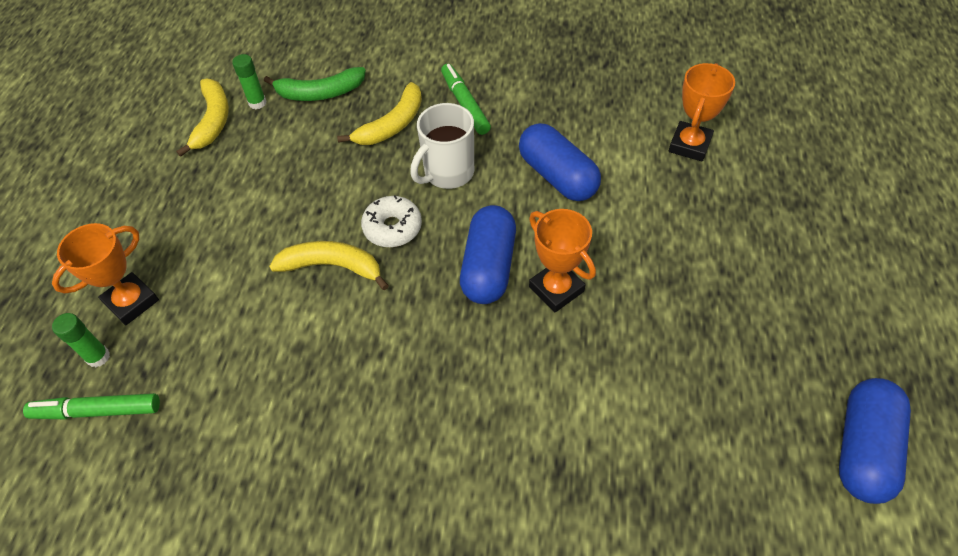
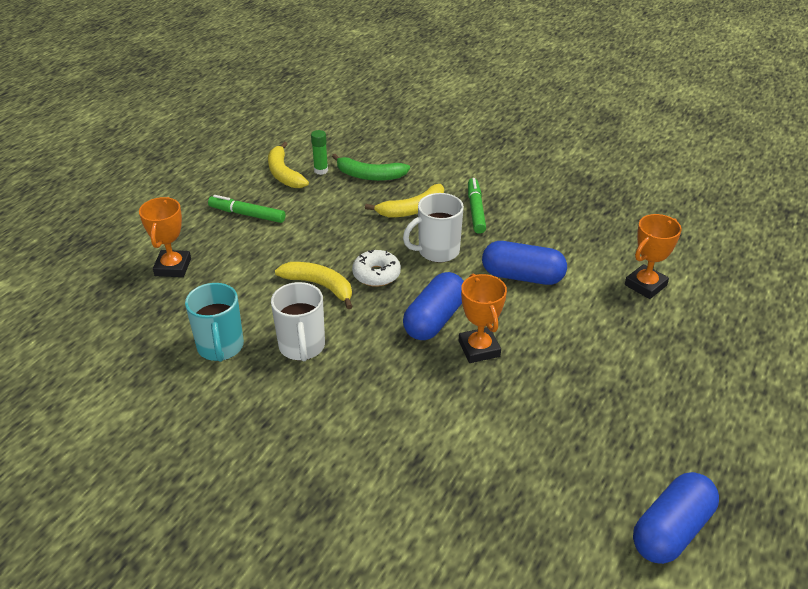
camera: 20 degrees right, 15 degrees down
(97, 410) = (119, 323): green marker -> green marker (247, 214)
(98, 357) = (135, 293): green glue stick -> none
(131, 302) = (173, 267): orange trophy -> orange trophy turned 60 degrees counterclockwise
(213, 121) = (284, 174): yellow banana -> yellow banana turned 135 degrees clockwise
(249, 399) = (220, 347): none -> turquoise mug
(351, 361) = (302, 347): none -> white mug
(557, 176) = (522, 276): blue capsule -> blue capsule turned 60 degrees counterclockwise

